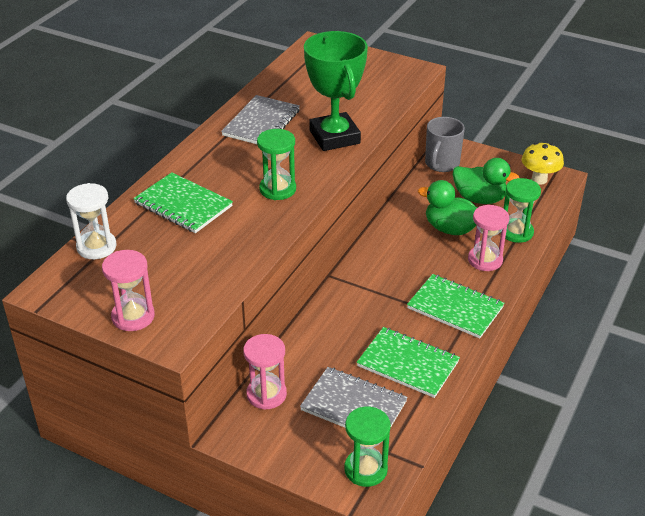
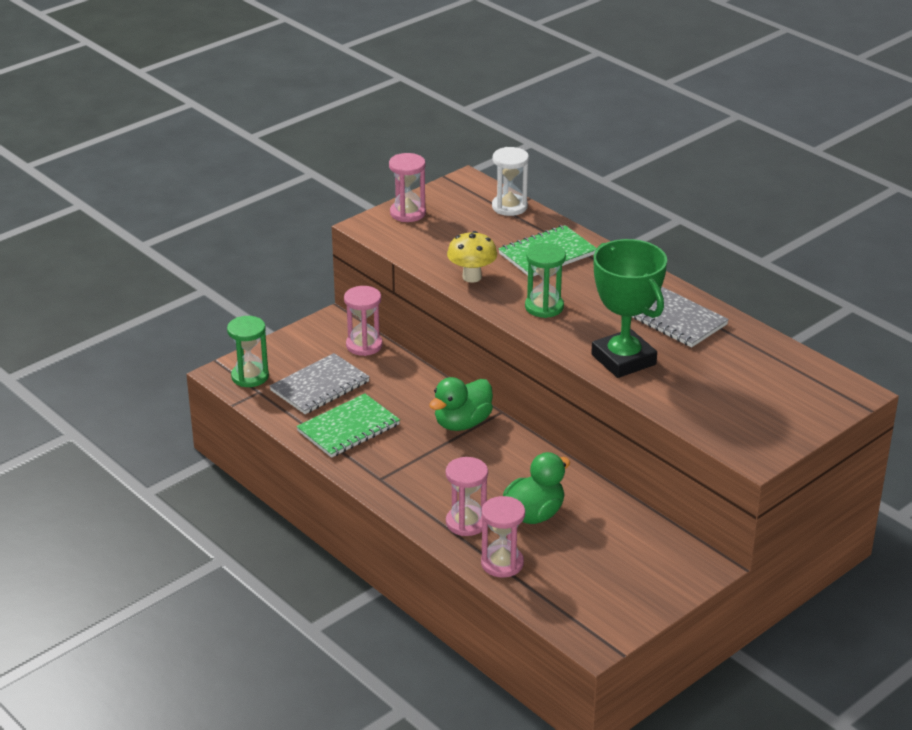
camera: 110 degrees right, 5 degrees down
(334, 137) = (623, 360): green trophy -> green trophy turned 60 degrees clockwise
(441, 164) = (670, 547): grey mug -> none
(455, 308) = (404, 478): green notebook -> none
(479, 199) = (581, 555): green duck -> green duck (462, 423)
(516, 232) = (502, 563): green hourglass -> pink hourglass
(539, 179) = (598, 622): yellow mushroom -> yellow mushroom (472, 277)

